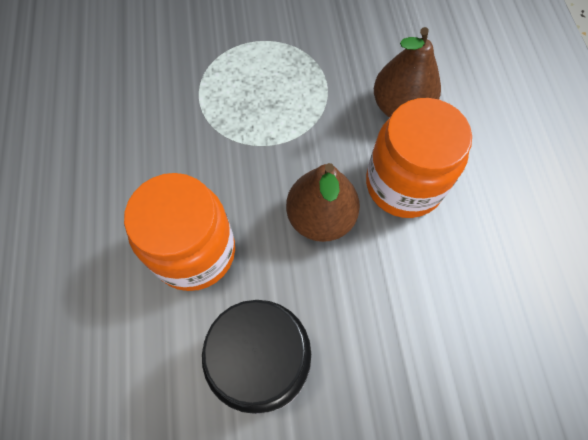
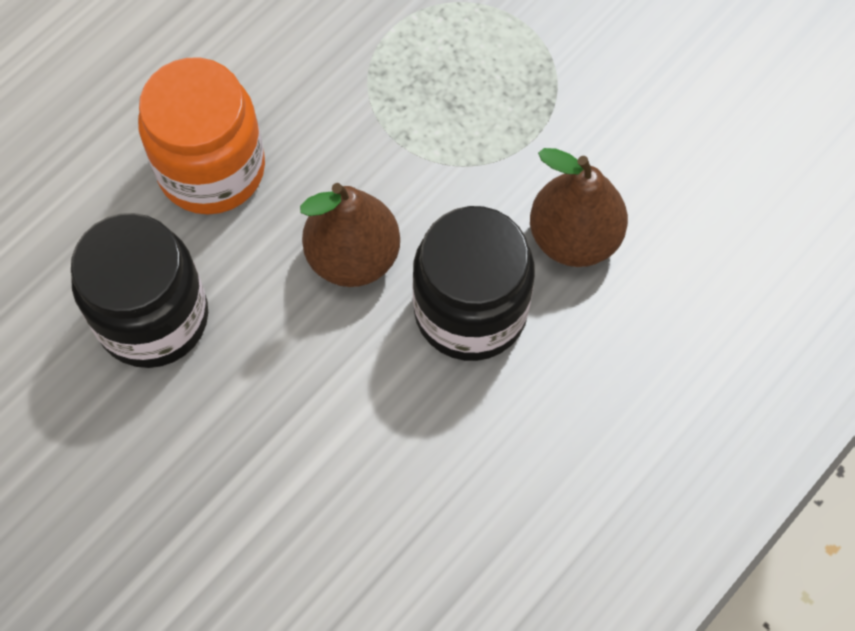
camera: 50 degrees right, 0 degrees up
(404, 184) = (470, 311): orange jar -> black jar

